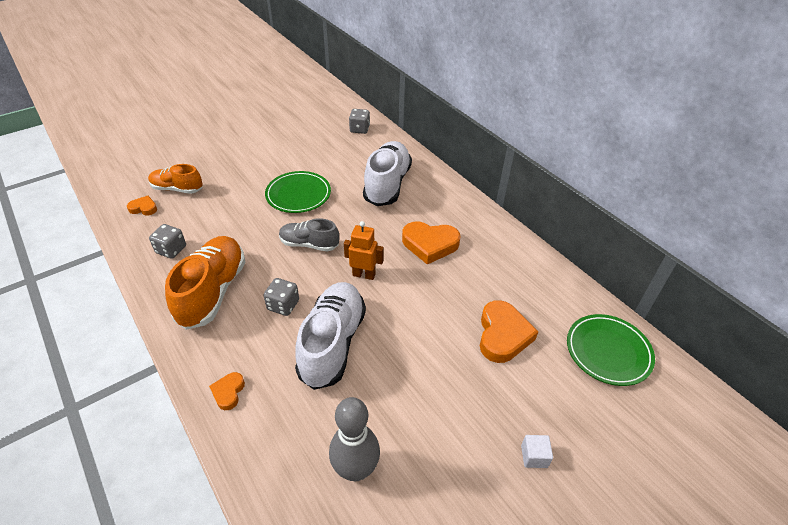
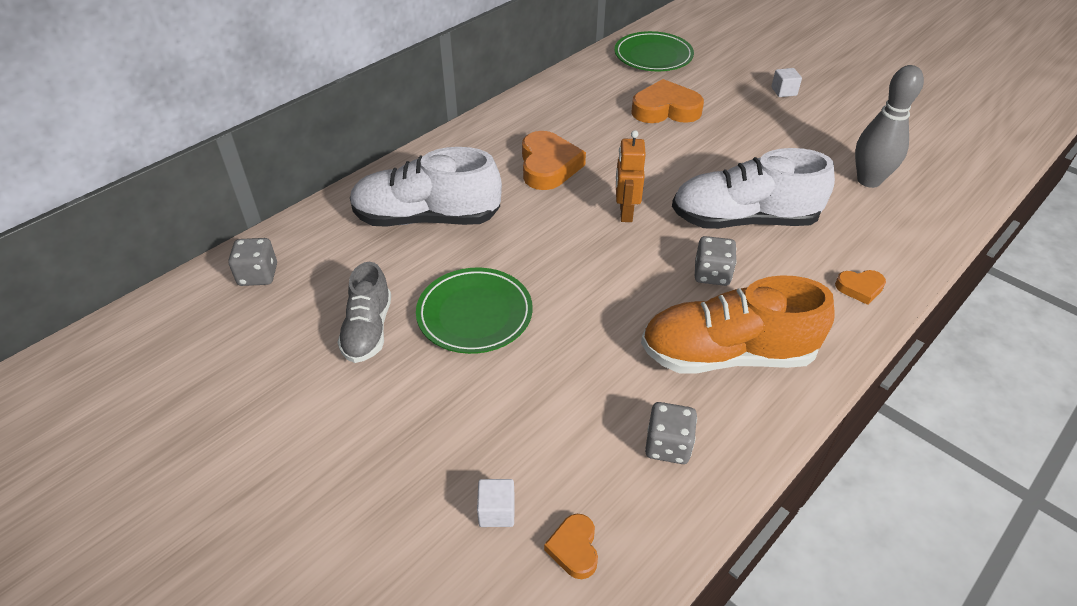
camera: 100 degrees left, 0 degrees up
(177, 189) = (496, 511): orange shoe -> white cube
(309, 244) = (589, 275): grey shoe -> grey shoe (368, 330)

